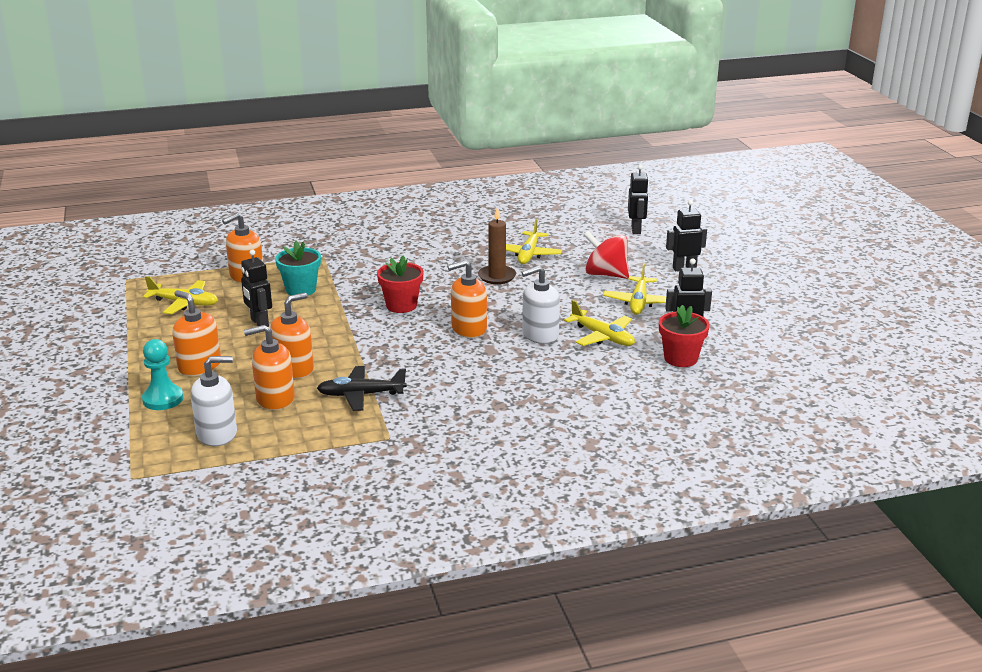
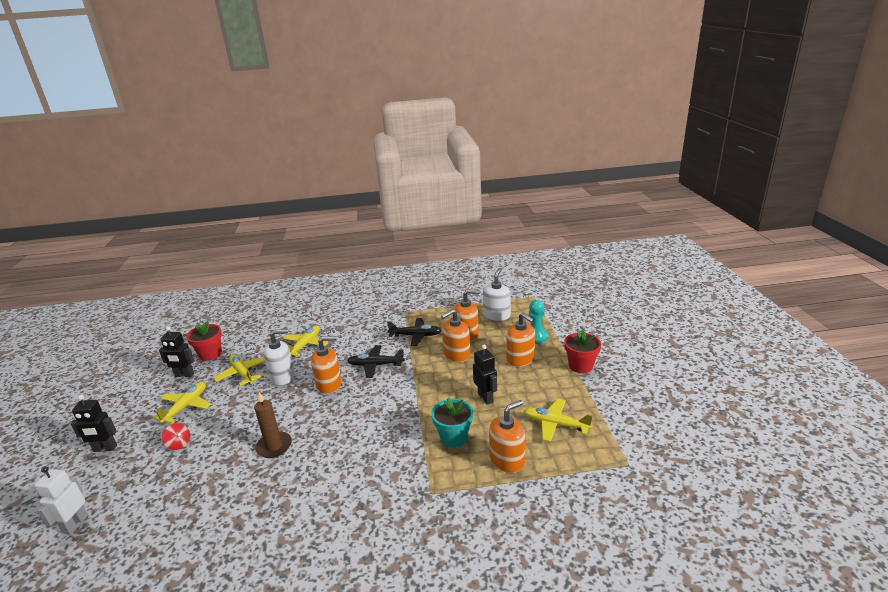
camera: 170 degrees left, 0 degrees up
(217, 434) = (497, 316): white soap dispenser -> white soap dispenser turned 120 degrees clockwise
(401, 305) = (370, 412): red flower pot -> red flower pot (580, 366)
(413, 352) = (375, 365): none -> black plane
(528, 254) = (222, 481): yellow plane -> yellow plane (305, 345)
(605, 274) = (179, 444): red spinning top -> red spinning top, size x0.54
(636, 230) = (75, 524): black robot -> white robot

